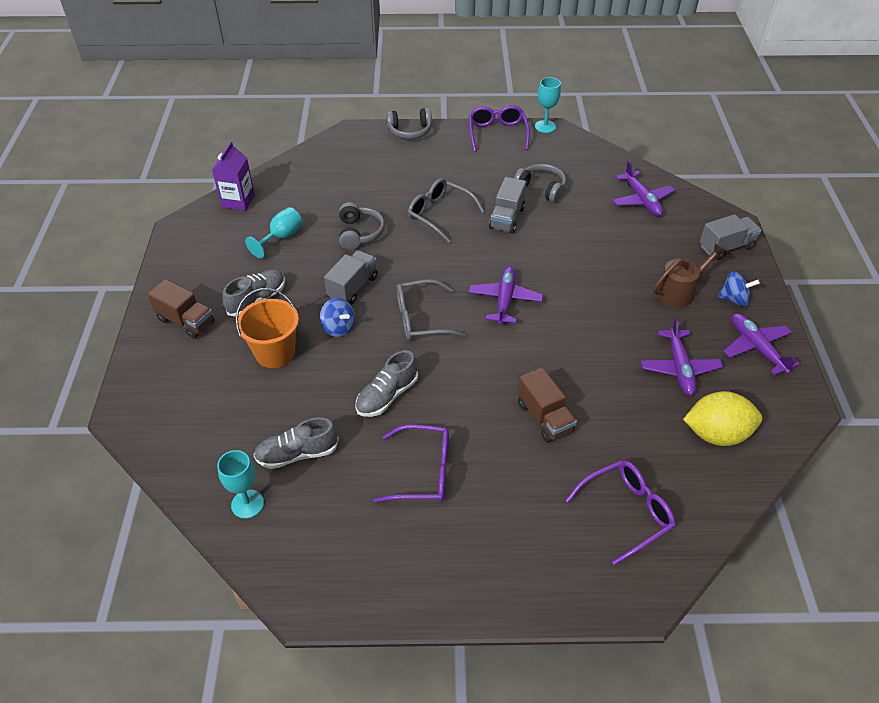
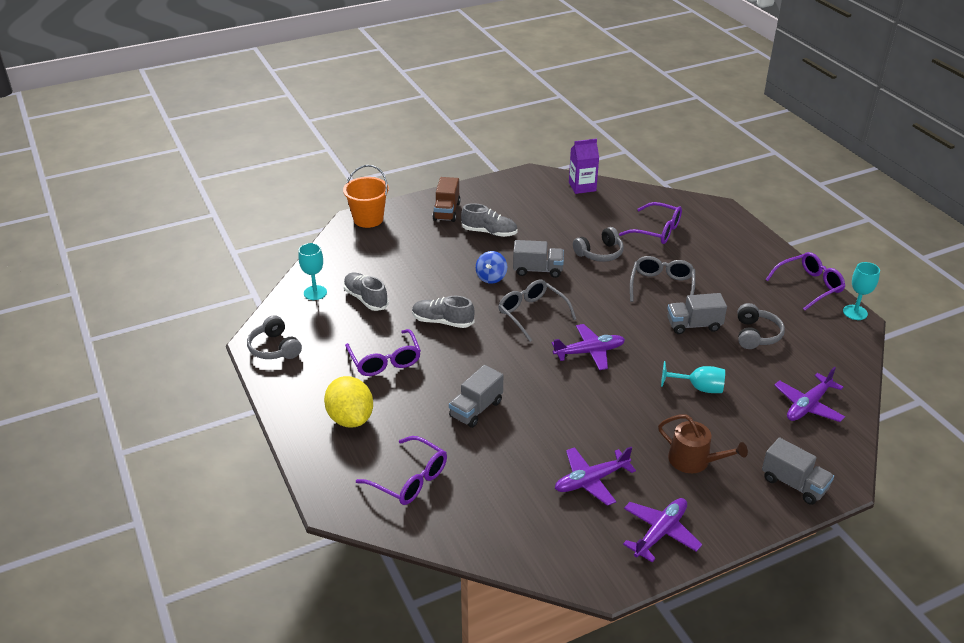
camera: 65 degrees right, 10 degrees down
(275, 353) = (446, 258): orange bucket -> orange bucket (368, 219)
(281, 237) = (561, 219): turquoise goblet -> turquoise goblet (698, 388)
(354, 182) = (657, 231): none -> purple glasses
(410, 131) = (755, 237): grey headphones -> grey headphones (274, 348)
(544, 417) = (476, 409): brown truck -> grey truck
(716, 434) = (528, 521): yellow lemon -> yellow lemon (350, 418)
(734, 299) = (717, 504): blue spinning top -> none

